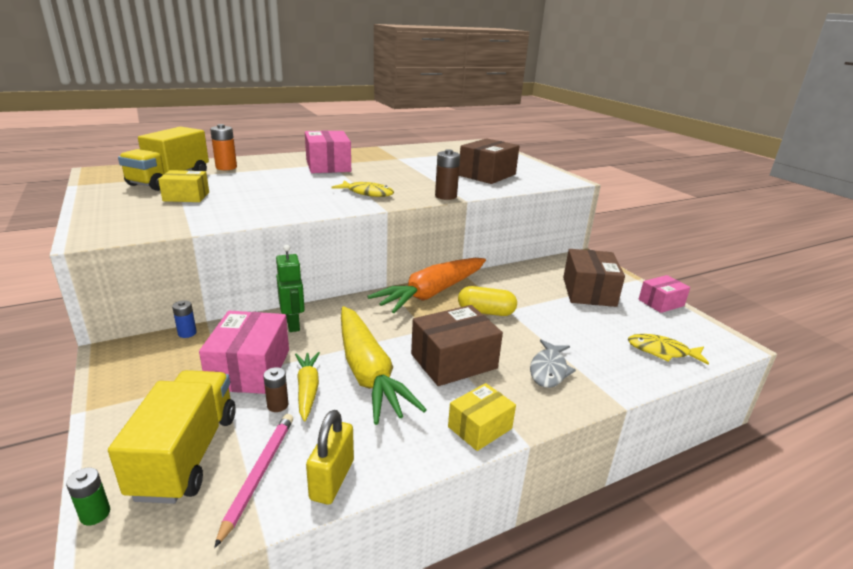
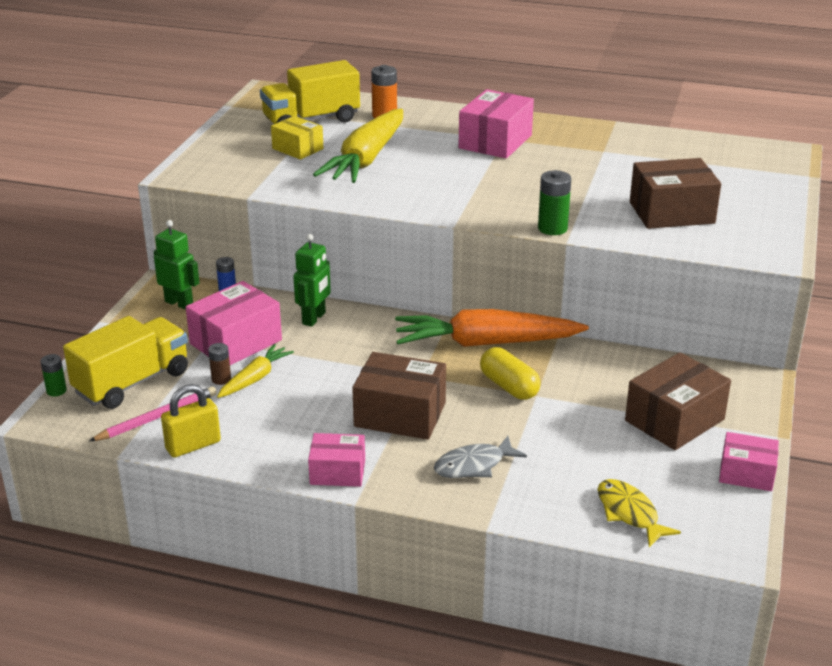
camera: 45 degrees right, 5 degrees up
(150, 361) = (179, 303): none -> green robot
(367, 193) = (472, 196): yellow fish -> none
(368, 372) = (316, 388): yellow carrot -> yellow carrot (366, 159)
(445, 196) = (552, 228): brown battery -> green battery
(480, 427) = (337, 472): yellow box -> pink box

